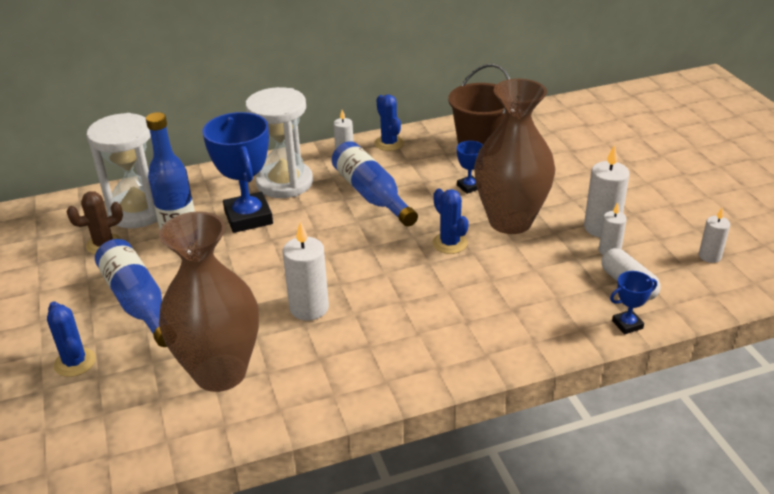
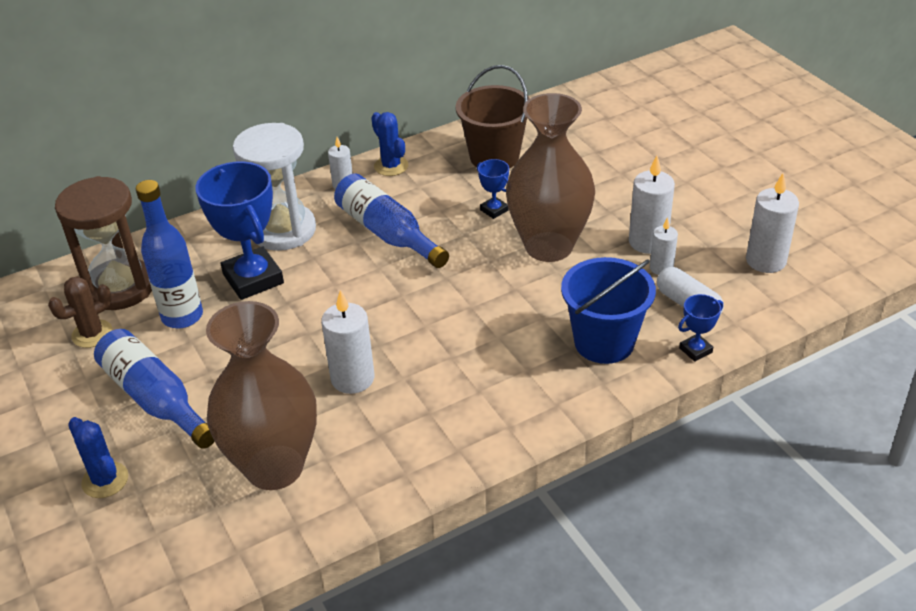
camera: 10 degrees left, 5 degrees up
(138, 211) = (120, 287): white hourglass -> brown hourglass
(450, 243) = (488, 281): blue cactus -> none
(542, 307) = (604, 342): none -> blue bucket
(709, 256) = (765, 261): white candle -> white candle, size x1.68

